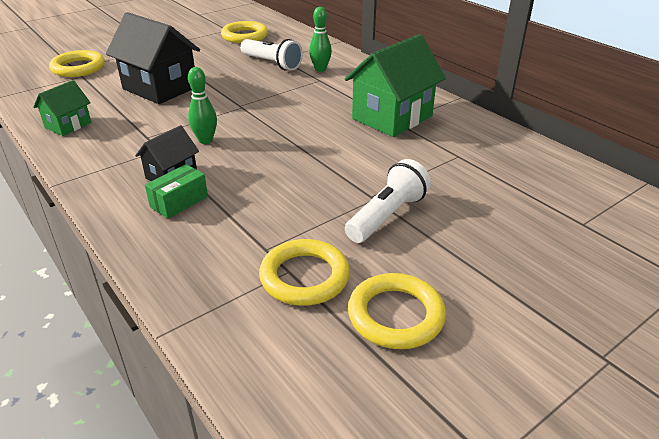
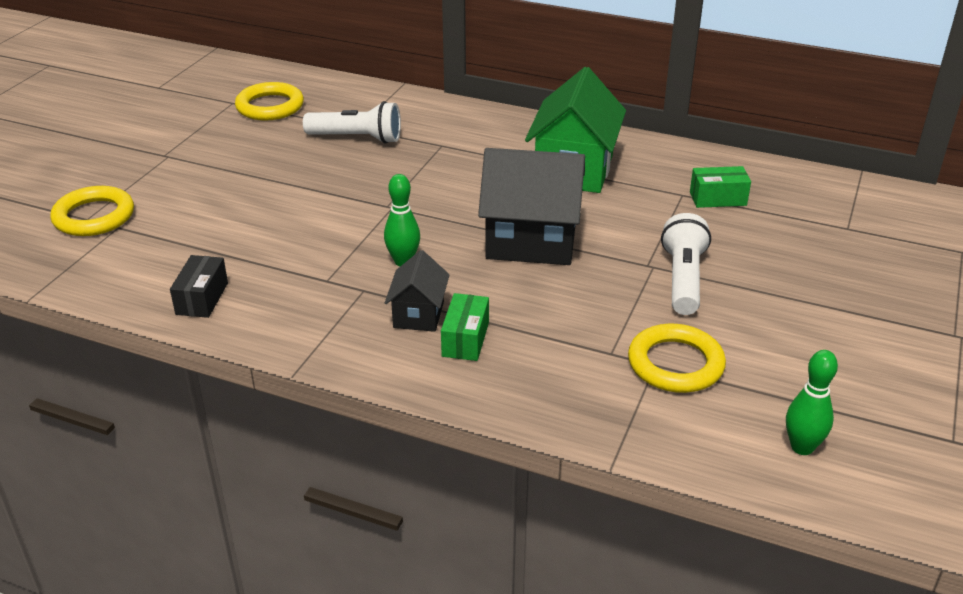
camera: 30 degrees left, 0 degrees up
(68, 125) = (202, 298): green house -> black box
(160, 88) = (255, 213): black house -> black house (531, 242)
(320, 69) = (425, 130): green bowling pin -> green bowling pin (802, 447)
(396, 315) = (784, 365): yellow ring -> none
(485, 167) = (718, 198): none -> green box

